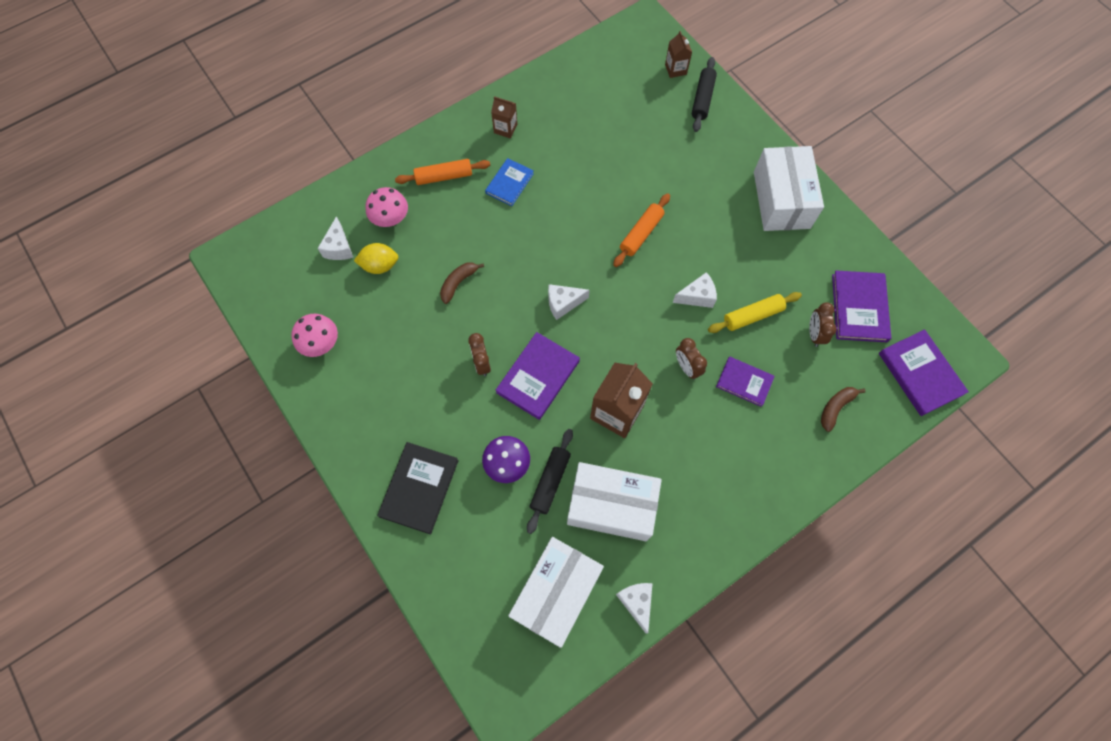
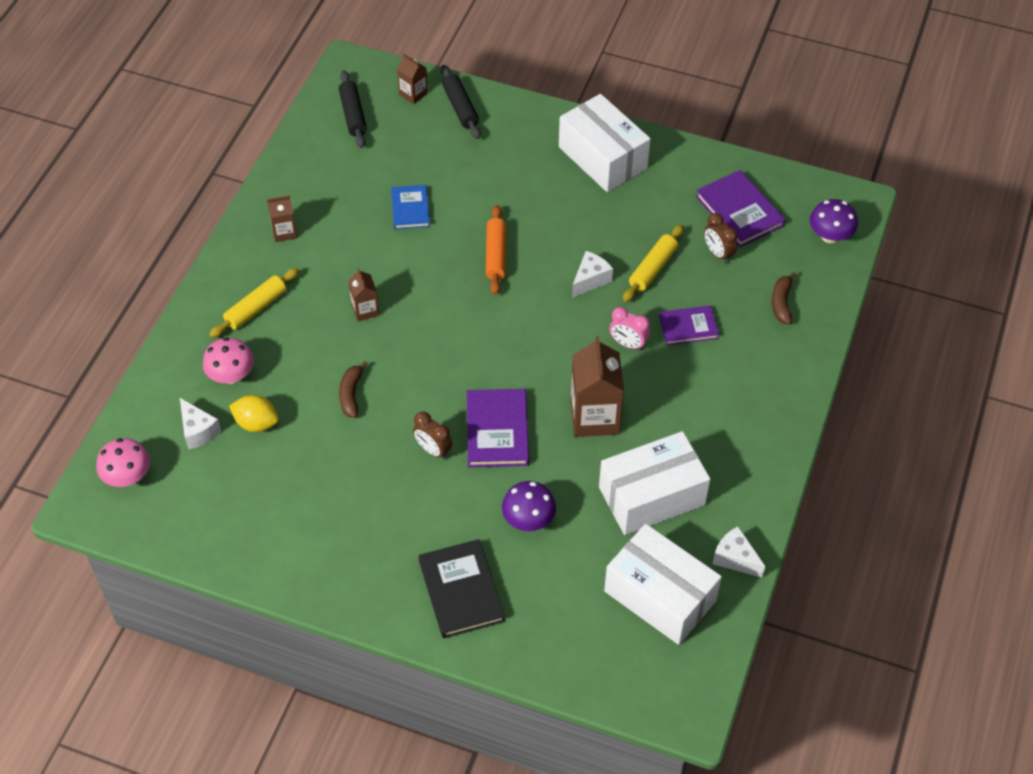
camera: 35 degrees left, 15 degrees down
(321, 343) = (253, 526): pink mushroom -> pink mushroom (128, 476)
(380, 265) = (256, 423): yellow lemon -> yellow lemon turned 60 degrees clockwise
(444, 176) = (256, 308): orange rolling pin -> yellow rolling pin
(509, 183) = (329, 279): blue book -> blue book (410, 209)
(516, 222) = (365, 310): none -> brown carton
(550, 482) = (580, 510): black rolling pin -> black rolling pin (353, 114)
(556, 593) = (660, 596): white box -> white box turned 45 degrees counterclockwise
(563, 303) = (470, 355): white cheese -> none
(687, 367) = (628, 344): brown clock -> pink clock
(920, 374) = (830, 236): purple book -> purple mushroom

